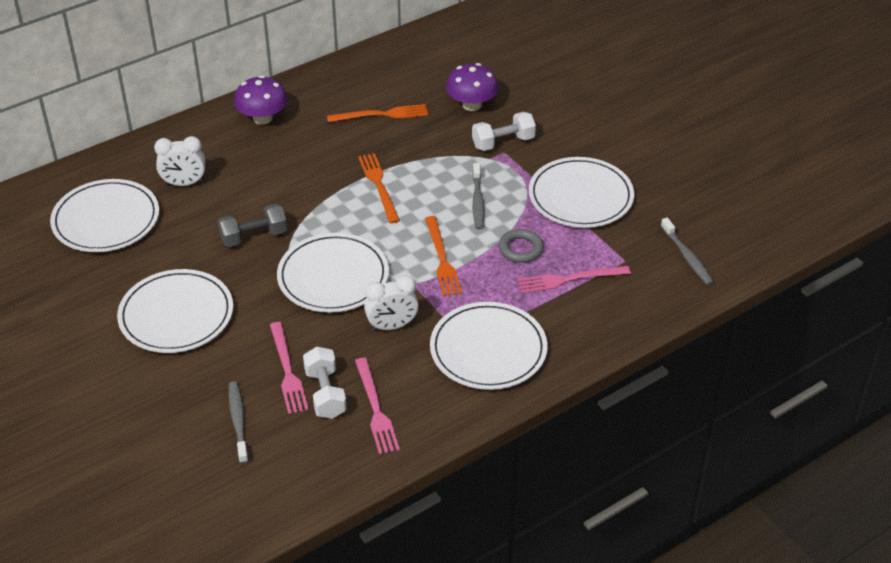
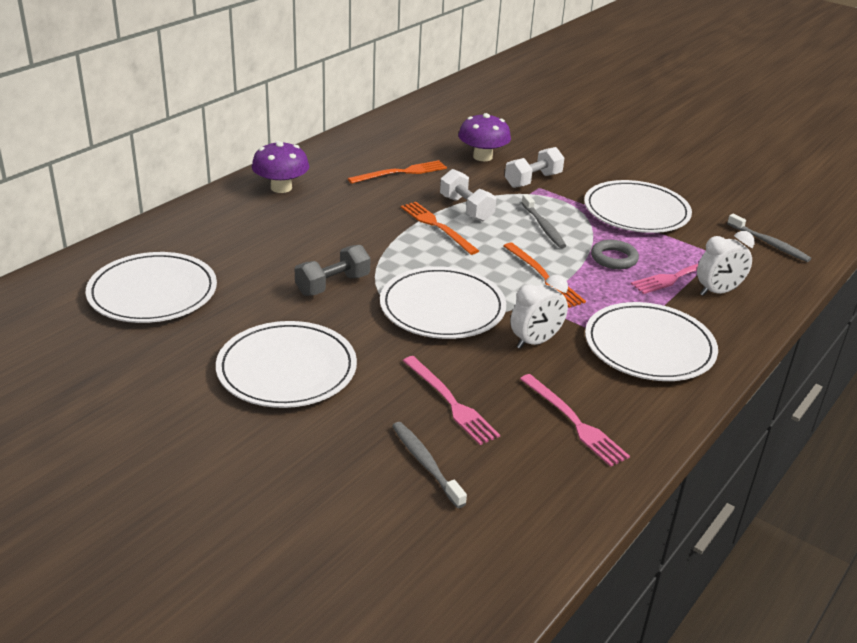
camera: 20 degrees left, 10 degrees down
(184, 183) = (227, 250): white clock -> white clock (718, 292)
(325, 393) = (508, 417): white dumbbell -> white dumbbell (466, 208)

